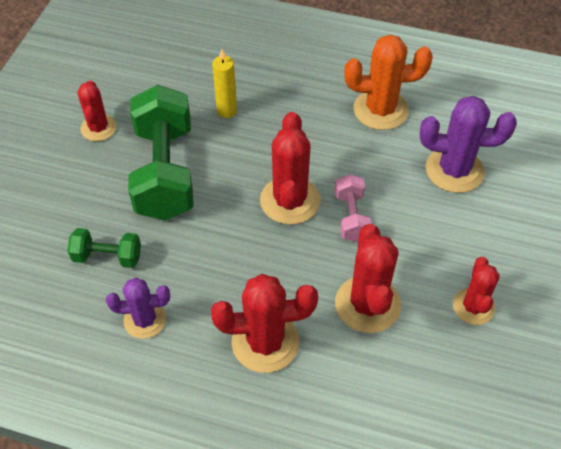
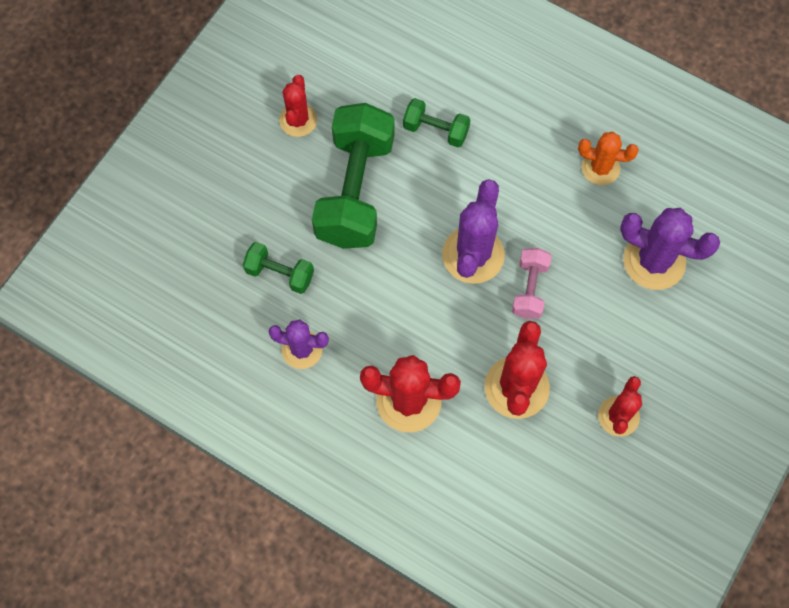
camera: 15 degrees right, 15 degrees up
(226, 111) = (436, 130): yellow candle -> green dumbbell
(290, 200) = (473, 255): red cactus -> purple cactus
(380, 110) = (600, 168): orange cactus -> orange cactus, size x0.64

